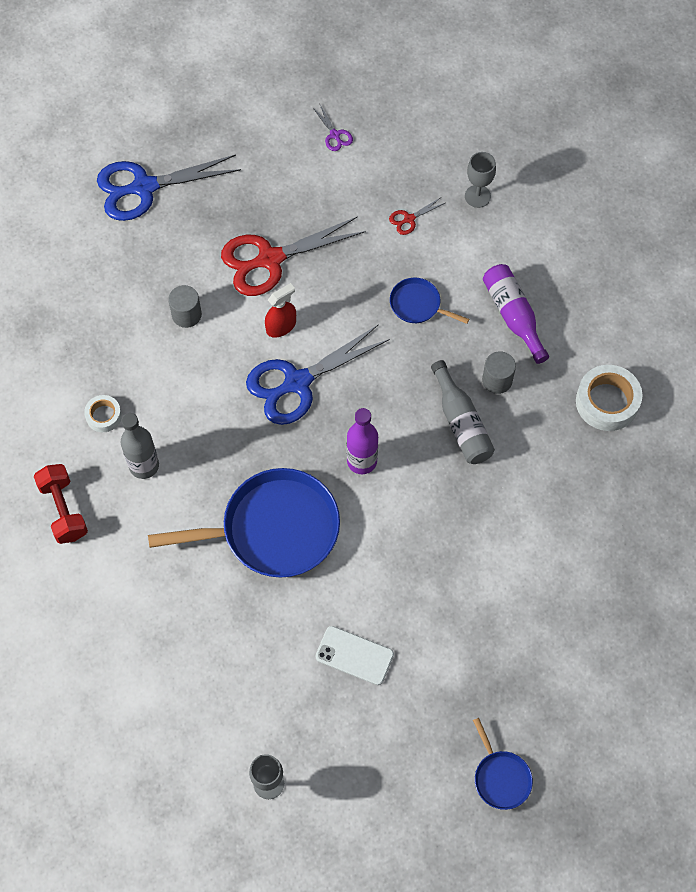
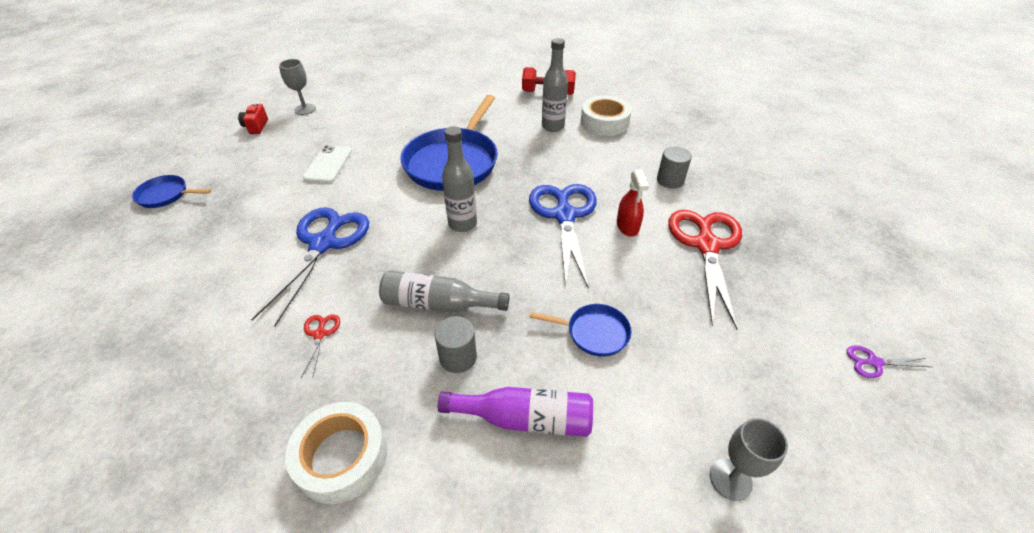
camera: 120 degrees right, 20 degrees down
(104, 416) = (604, 122): white tape -> white tape, size x1.78
(144, 187) = (821, 198): blue scissors -> blue scissors (323, 244)
(339, 808) = (256, 127): none -> red camera
(354, 655) = (328, 164): white phone -> white phone turned 45 degrees counterclockwise
(362, 461) = (462, 224): purple bottle -> grey bottle
(409, 219) = (717, 379): red scissors -> red scissors (320, 334)
(418, 305) = (594, 332): blue pan -> blue pan turned 45 degrees clockwise

